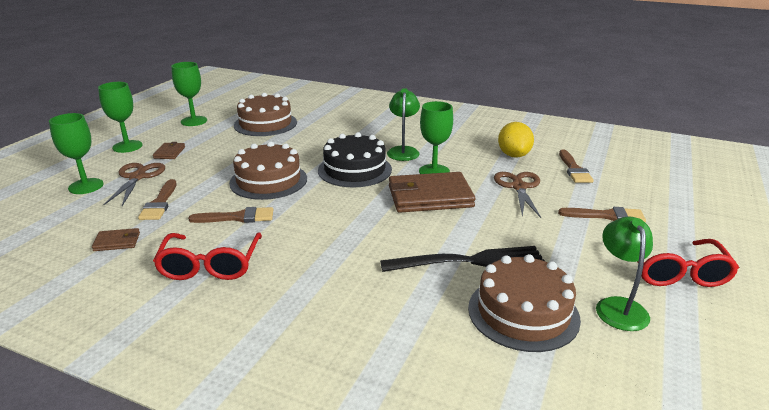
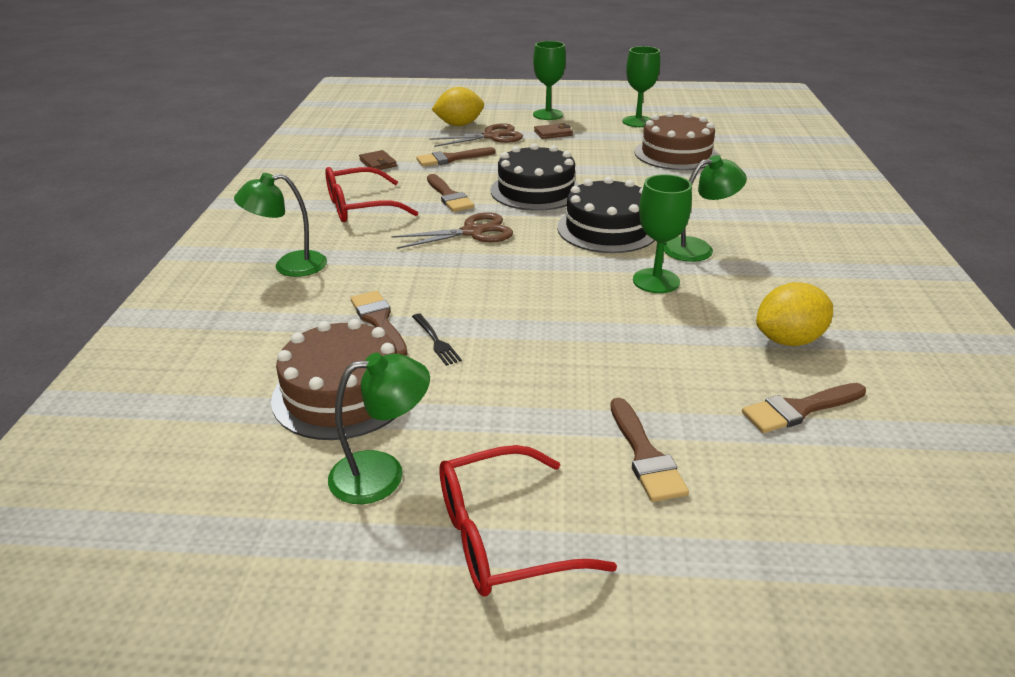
camera: 70 degrees right, 5 degrees up
(86, 186) = (459, 125): green goblet -> yellow lemon
(268, 180) = (536, 190): brown cake -> black cake
(299, 322) = (289, 266): none -> green lamp
(429, 282) = (379, 321): none -> brown brush
(430, 196) = (579, 289): brown wallet -> none
(469, 261) = (436, 341): black fork -> black fork, size x0.44
(518, 187) = (672, 357): brown scissors -> brown scissors (472, 232)

